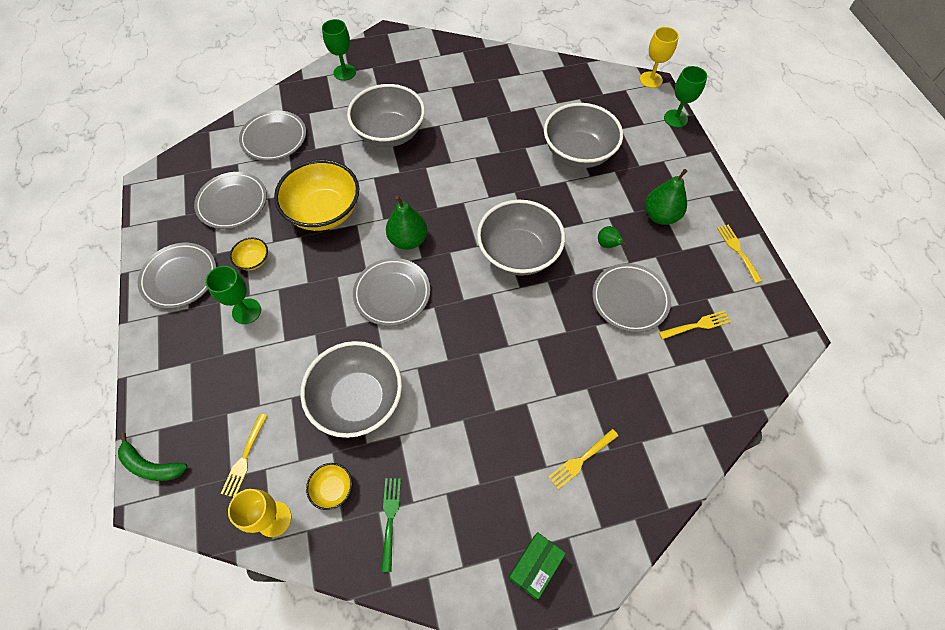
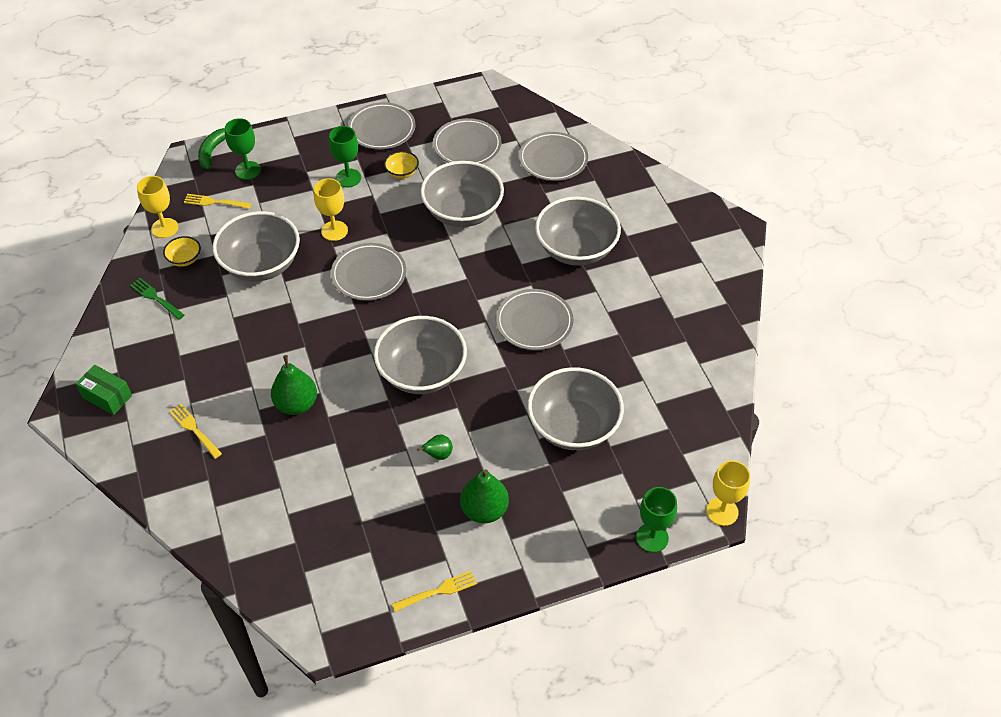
camera: 85 degrees right, 10 degrees down
(323, 325) = (334, 231): none -> yellow goblet
(324, 211) = (463, 212): yellow bowl -> grey bowl
(344, 72) = (663, 199): green goblet -> green goblet (248, 170)
(390, 519) = (156, 298): green fork -> green fork turned 135 degrees counterclockwise
(408, 240) = (433, 280): green pear -> green pear (296, 404)
(629, 299) = (367, 474): grey plate -> grey plate (534, 322)
(696, 325) = (335, 537): yellow fork -> none

